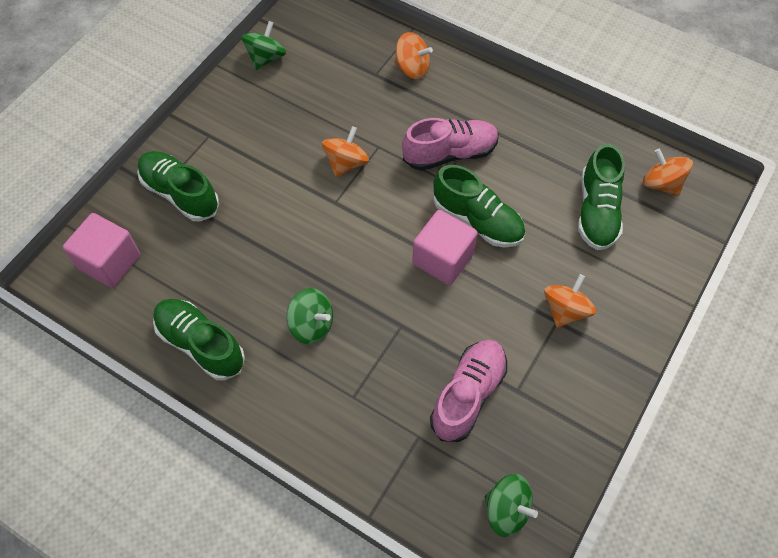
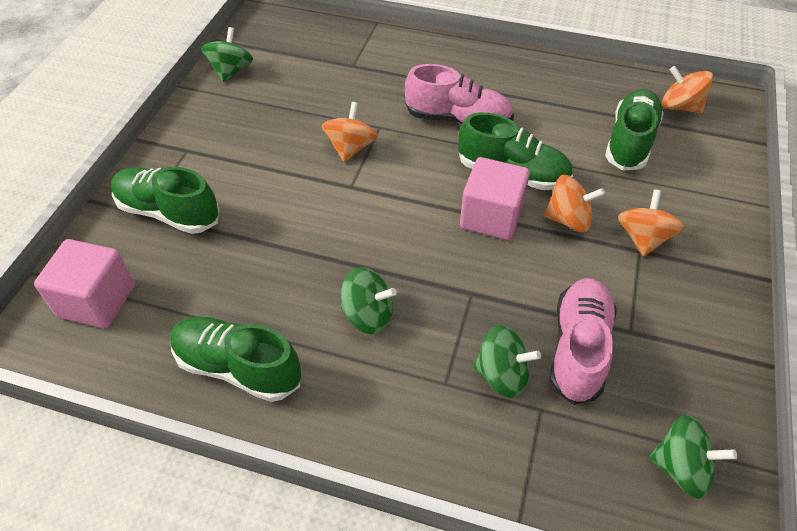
camera: 15 degrees left, 10 degrees down
(399, 401) = (502, 375): none -> green spinning top
(412, 68) = (389, 54): orange spinning top -> orange spinning top (568, 219)
(450, 154) = (458, 119): pink shoe -> pink shoe turned 45 degrees clockwise
(597, 211) = (630, 142): green shoe -> green shoe turned 150 degrees counterclockwise

